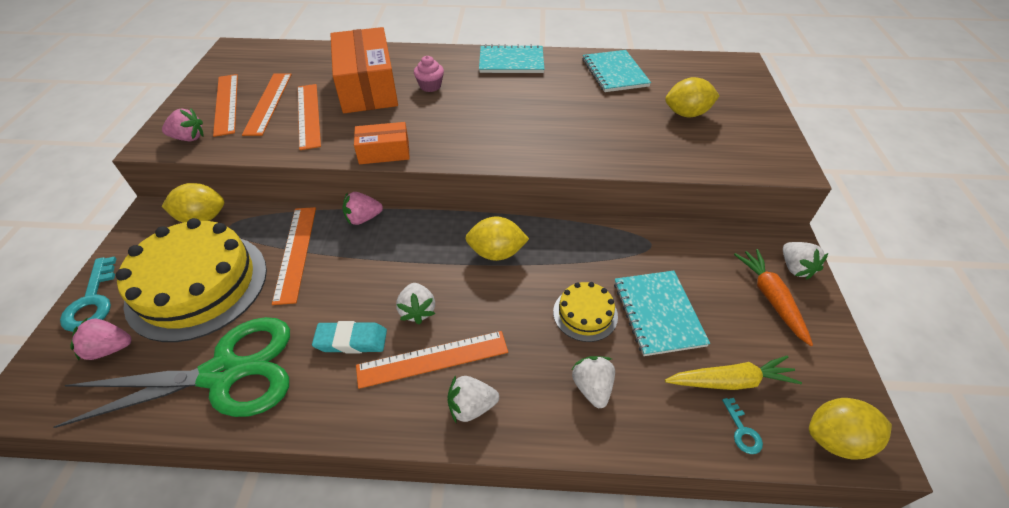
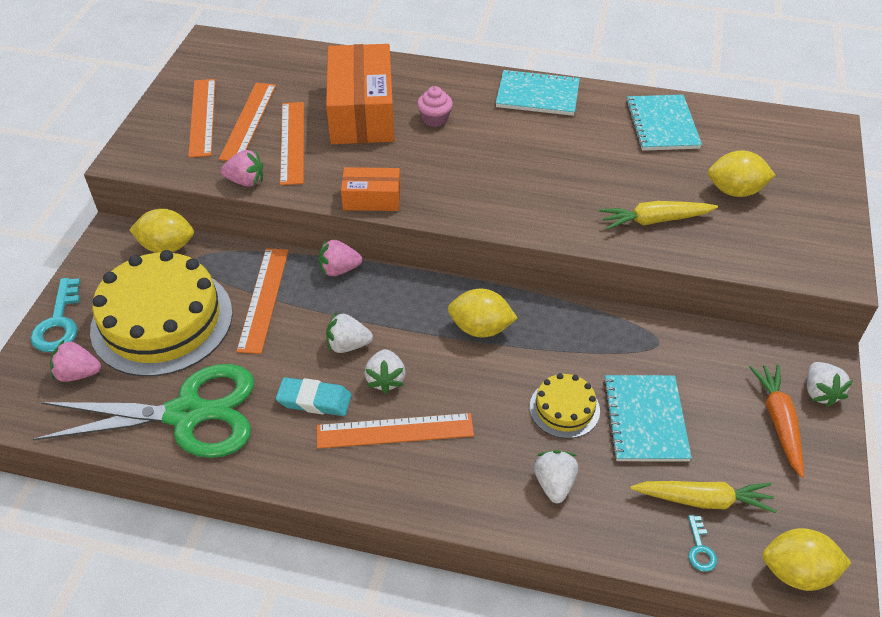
camera: 10 degrees right, 0 degrees up
(189, 138) = (162, 156): pink strawberry -> pink strawberry (246, 181)
(471, 406) = (427, 483): white strawberry -> white strawberry (348, 345)
(630, 143) = (655, 220): none -> yellow carrot

